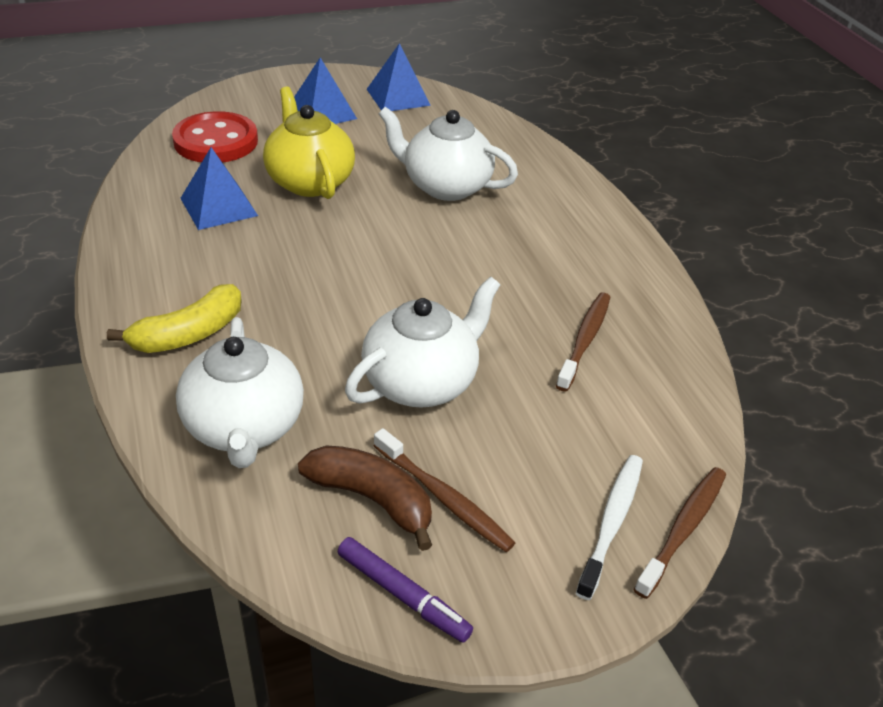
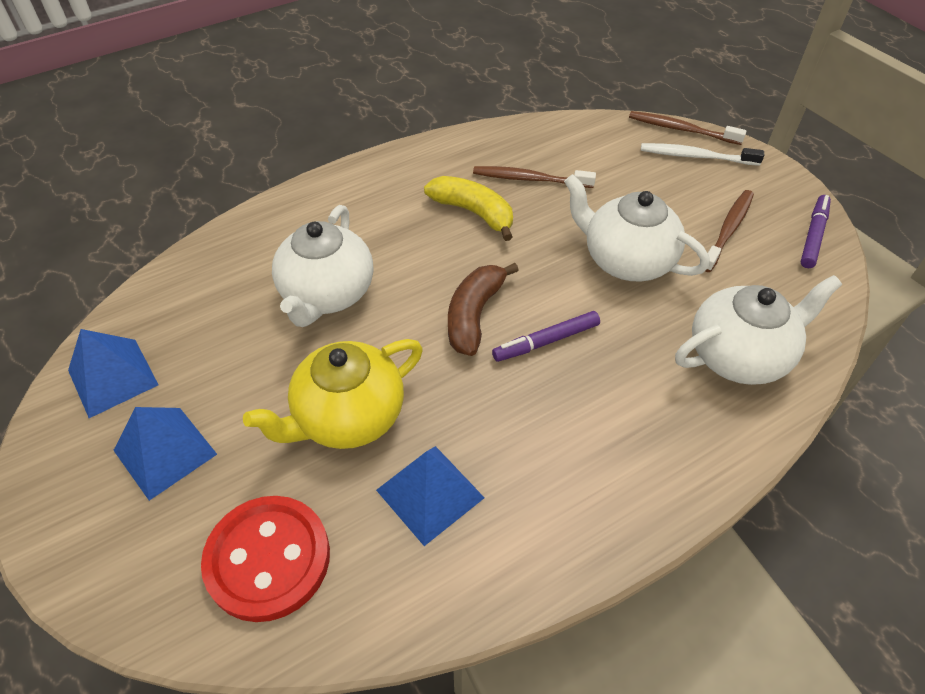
camera: 100 degrees left, 10 degrees up
(188, 334) = (656, 437): yellow banana -> yellow banana (473, 212)
(333, 295) = (546, 341): none -> purple marker
(372, 499) = (754, 264): brown banana -> brown banana (474, 315)

